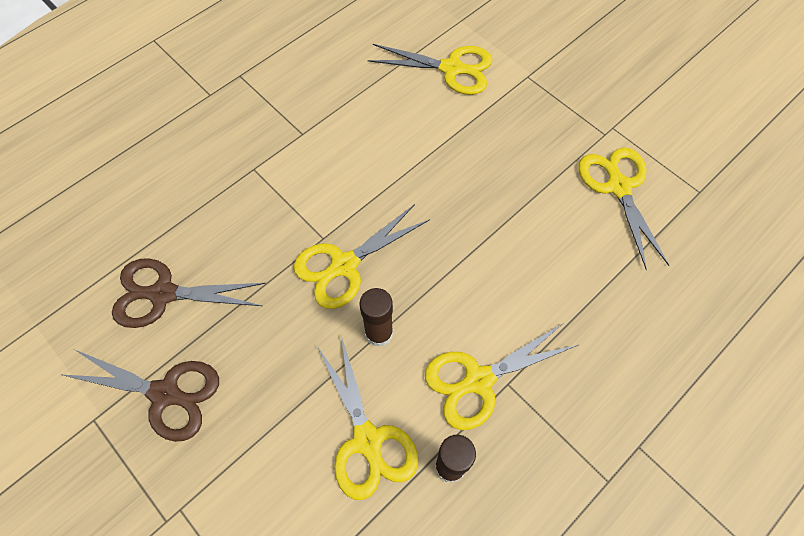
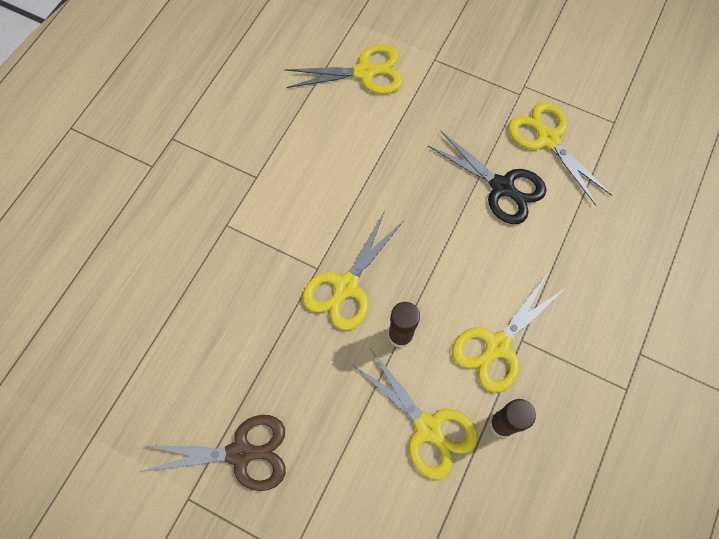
camera: 20 degrees left, 5 degrees up
(163, 294) = (197, 367): brown scissors -> none
(549, 219) = (501, 187): none -> black scissors

